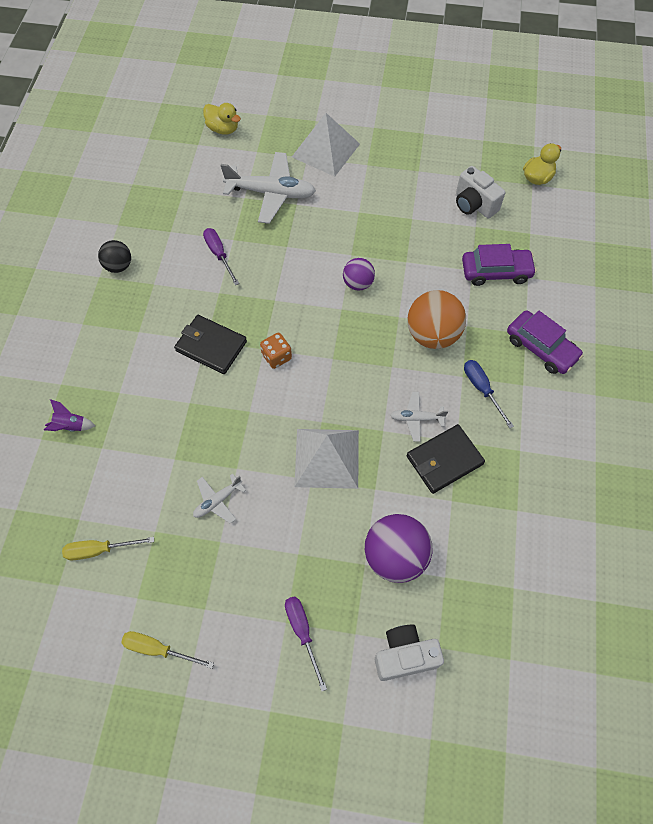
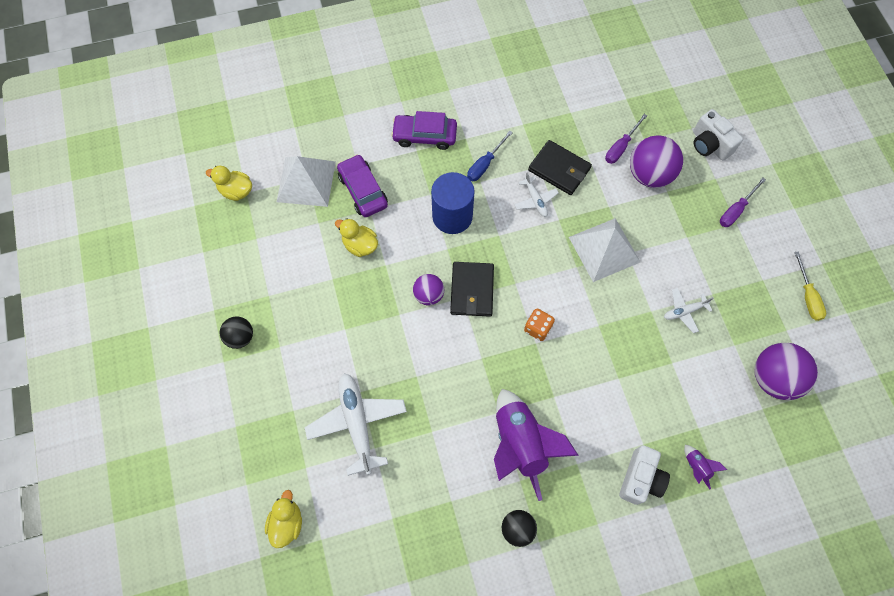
camera: 115 degrees left, 5 degrees up
(99, 550) = (773, 378): yellow screwdriver -> purple ball
(182, 297) = (520, 444): none -> purple rocket
(211, 346) = (557, 389): black wallet -> black wallet (472, 290)
(217, 501) = (684, 311): white plane -> white plane turned 135 degrees clockwise
(219, 254) = (456, 435): purple screwdriver -> purple screwdriver (621, 147)
(325, 150) = (275, 396): white pyramid -> white pyramid (306, 181)
(389, 143) = (240, 337): none -> black ball
(432, 335) = (452, 216): orange ball -> blue cylinder
(436, 249) = (360, 245): none -> yellow duck
(474, 204) = (292, 232): white camera -> white camera (640, 479)
(541, 348) = (424, 136): purple car -> purple car turned 105 degrees counterclockwise

